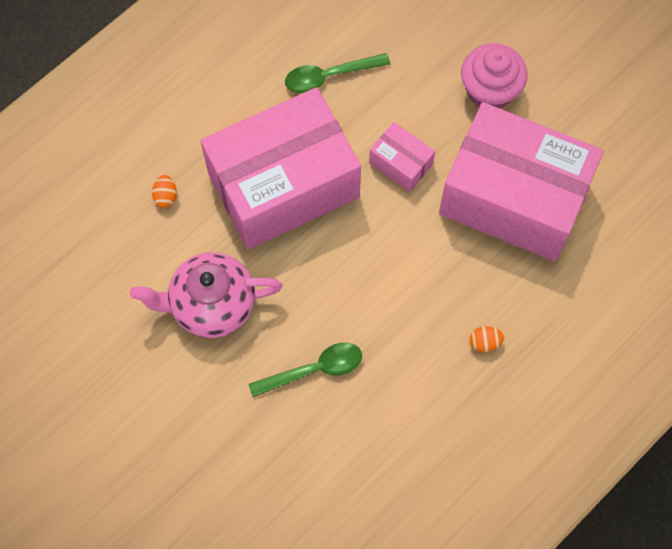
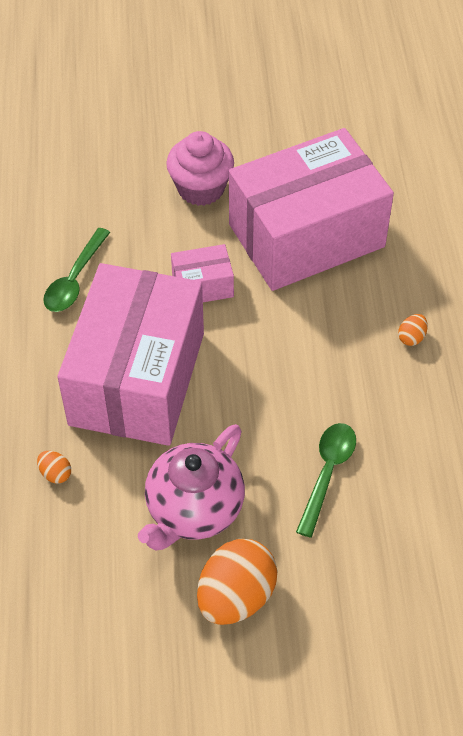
camera: 50 degrees left, 15 degrees down
(169, 382) = (236, 596): none -> orange egg

